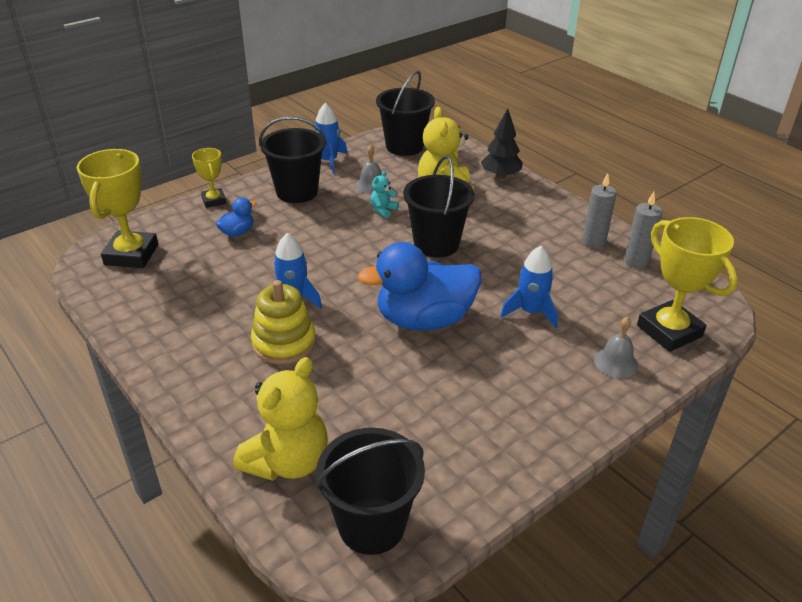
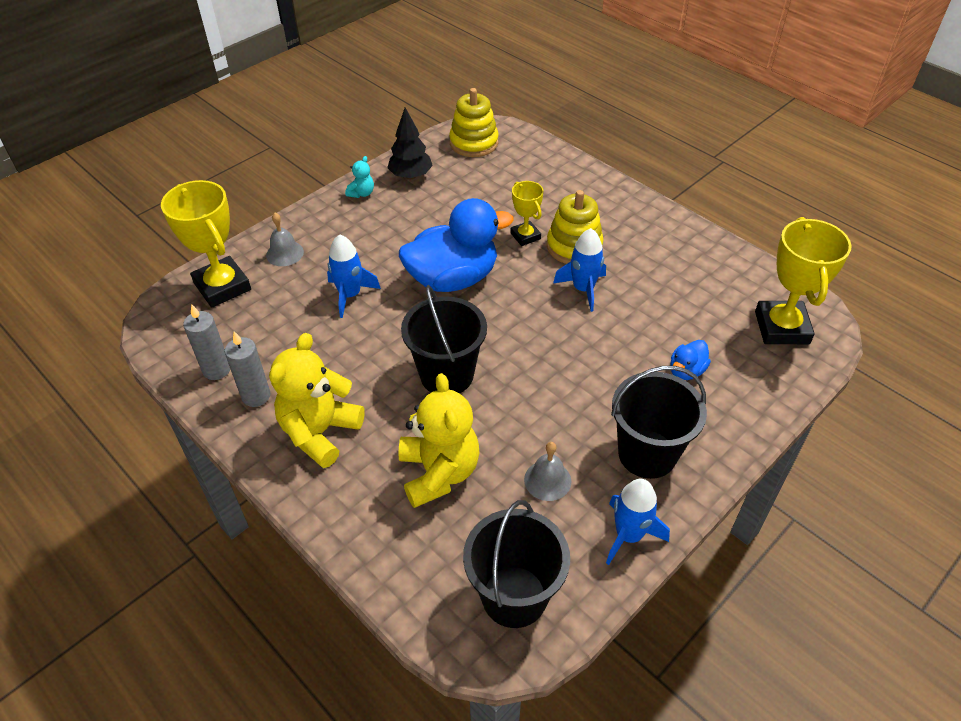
camera: 175 degrees right, 10 degrees up
(214, 201) = (748, 424): yellow trophy -> yellow trophy (525, 236)
(288, 461) = (537, 168): yellow teddy bear -> yellow teddy bear (320, 432)
(371, 525) = (474, 143): black bucket -> yellow stacking toy
(383, 210) = (520, 428): turquoise teddy bear -> turquoise teddy bear (361, 193)
(500, 176) = (355, 525): black tree -> black tree (410, 176)

